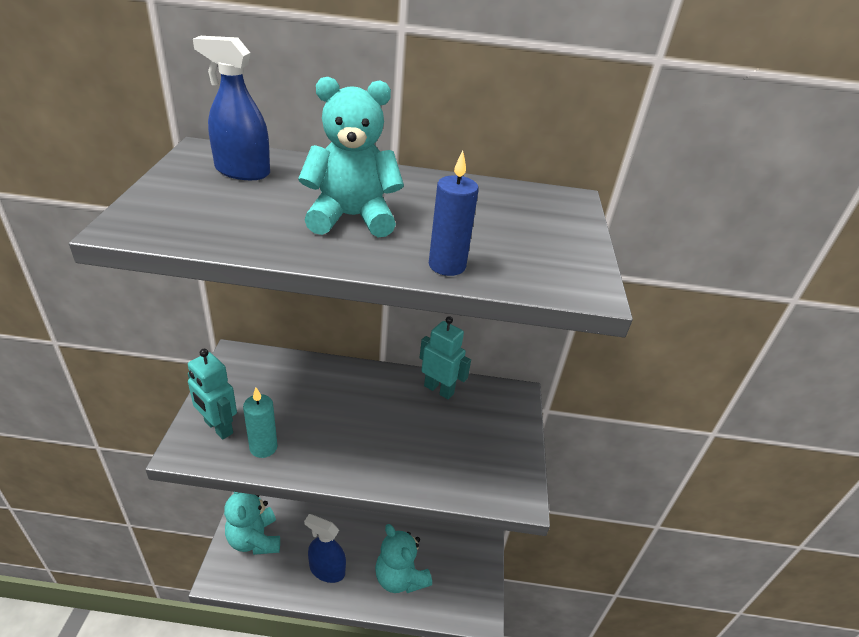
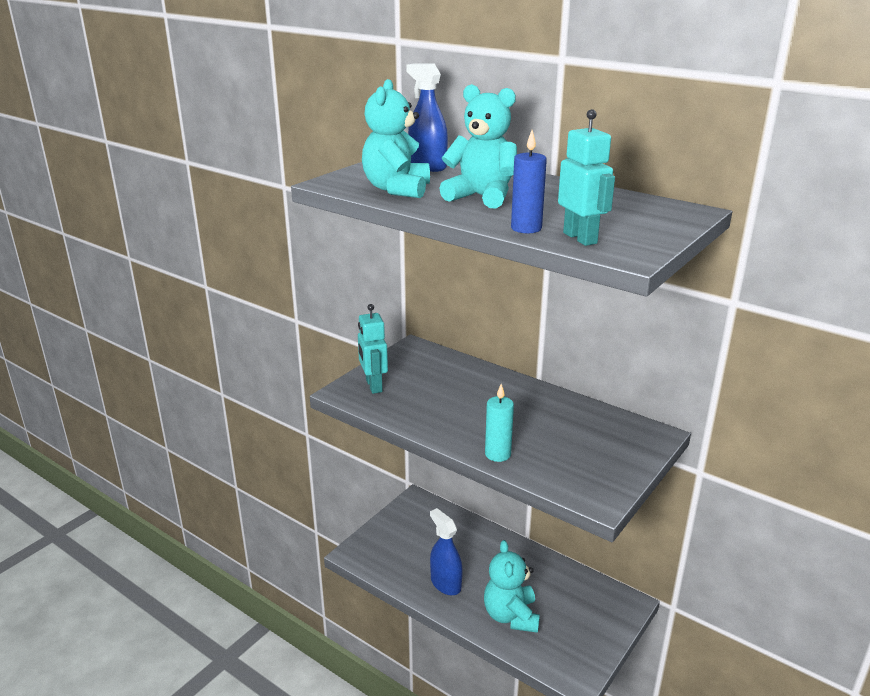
camera: 35 degrees right, 10 degrees down
(254, 539) = (395, 538): turquoise teddy bear -> turquoise teddy bear (397, 189)
(263, 447) = (399, 406): turquoise candle -> turquoise candle (497, 454)
(439, 389) = (577, 410): turquoise robot -> turquoise robot (580, 238)

